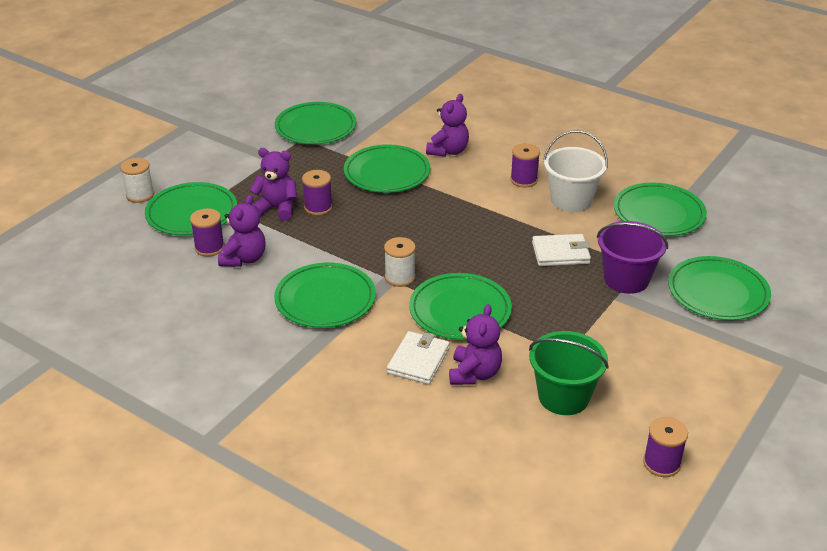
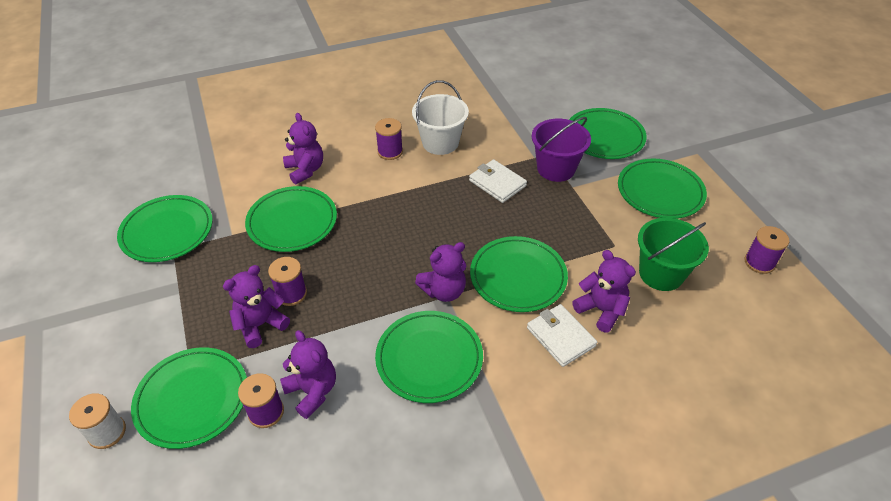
camera: 55 degrees left, 10 degrees up
(400, 277) = (444, 291): white spool -> purple teddy bear
(560, 253) = (497, 183): white wallet -> white wallet turned 75 degrees counterclockwise
(659, 213) = (497, 112): green plate -> green plate (660, 192)

